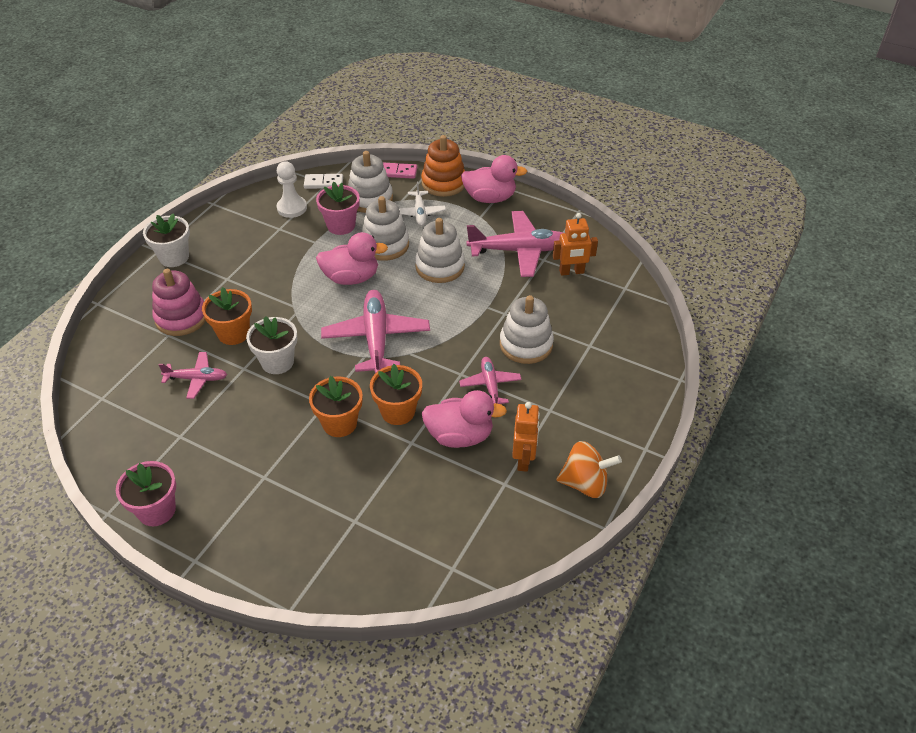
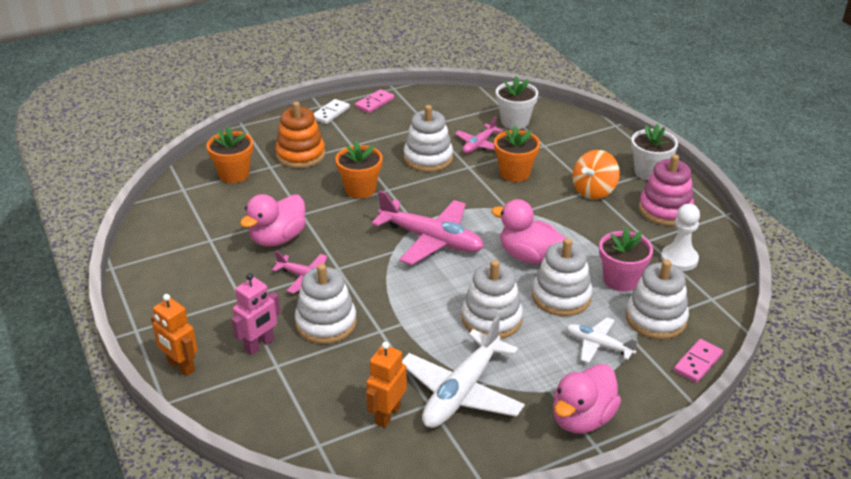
camera: 125 degrees right, 10 degrees down
(156, 510) = (374, 103): pink flower pot -> pink domino
(181, 318) = (559, 155): pink stacking toy -> pink stacking toy (665, 210)
(248, 403) = (428, 158): none -> white stacking toy
(277, 362) = (458, 183): white flower pot -> white flower pot (515, 122)
(323, 183) = (713, 296): white domino -> white domino (330, 113)
(351, 278) = (528, 256): pink duck -> pink duck turned 90 degrees clockwise
(398, 411) = (338, 219): orange flower pot -> orange flower pot (234, 174)
(443, 183) = (645, 392): orange stacking toy -> orange stacking toy (300, 155)
(520, 250) = (461, 392): pink plane -> white plane
(523, 459) = (216, 259): orange robot -> orange robot (180, 366)
(582, 366) = (259, 345): none -> pink robot
(585, 483) = (155, 278): orange spinning top -> orange spinning top (593, 191)

